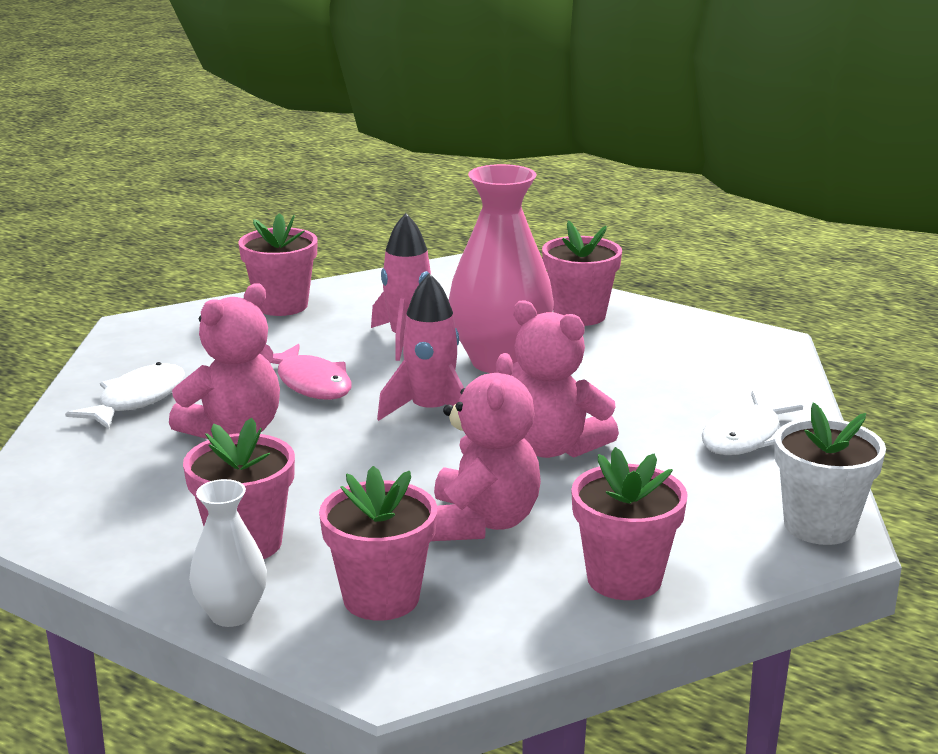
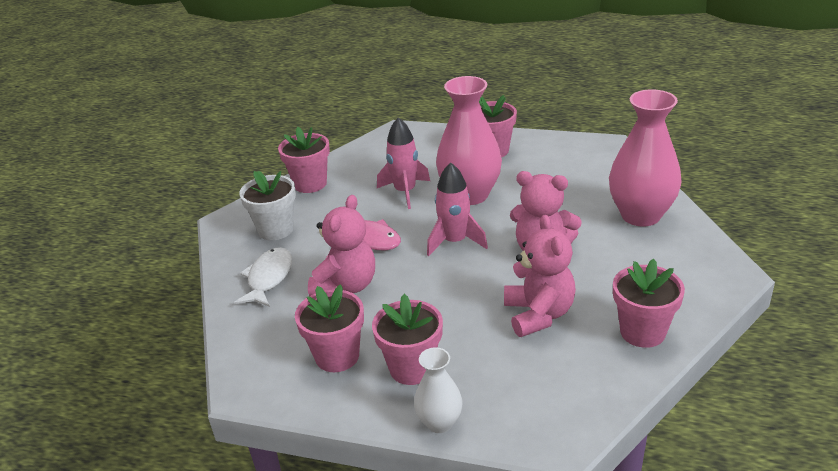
camera: 15 degrees left, 10 degrees up
(381, 598) = (518, 385): pink flower pot -> pink flower pot (337, 356)
(745, 437) = (640, 215): white fish -> pink vase
(819, 526) = (719, 266): white flower pot -> white flower pot (275, 229)

